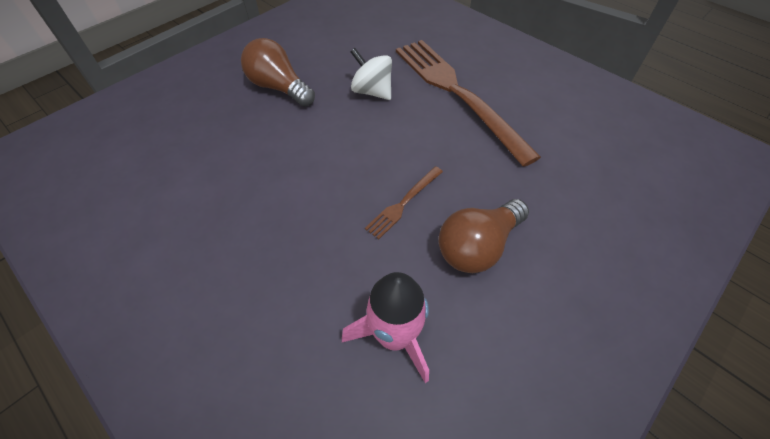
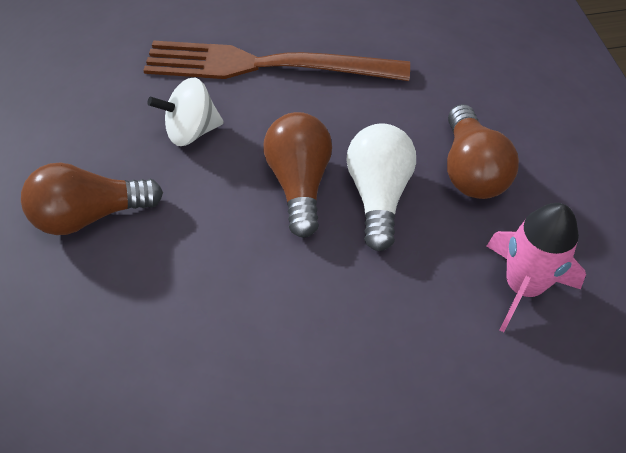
camera: 55 degrees left, 0 degrees up
(377, 158) = (299, 183): none -> brown light bulb
(403, 203) = (378, 195): brown fork -> white light bulb

